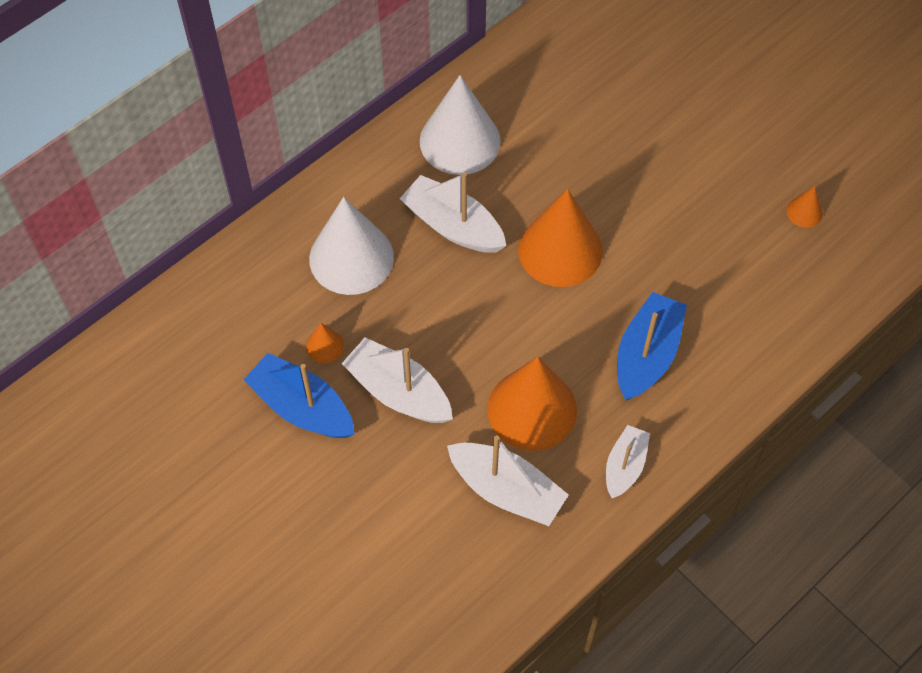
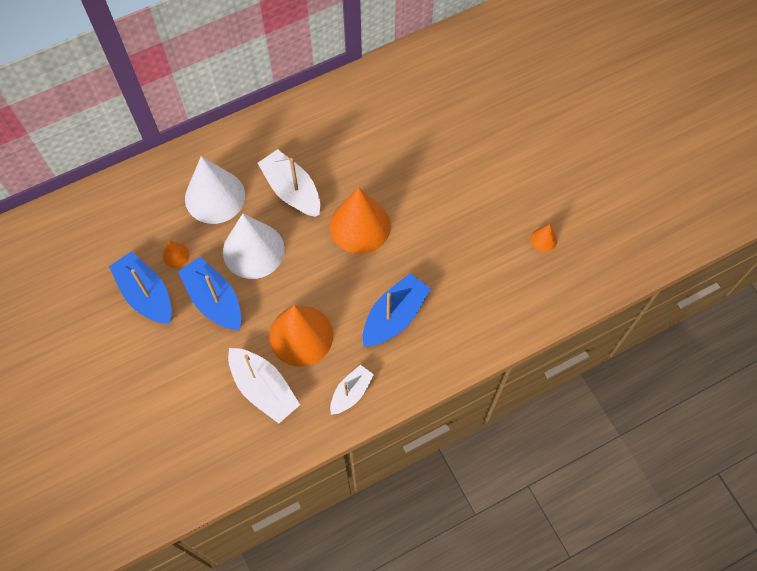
camera: 15 degrees right, 5 degrees up
(398, 392) = (214, 300): white boat -> blue boat
(460, 141) = (317, 130): white cone -> white cone (253, 250)

